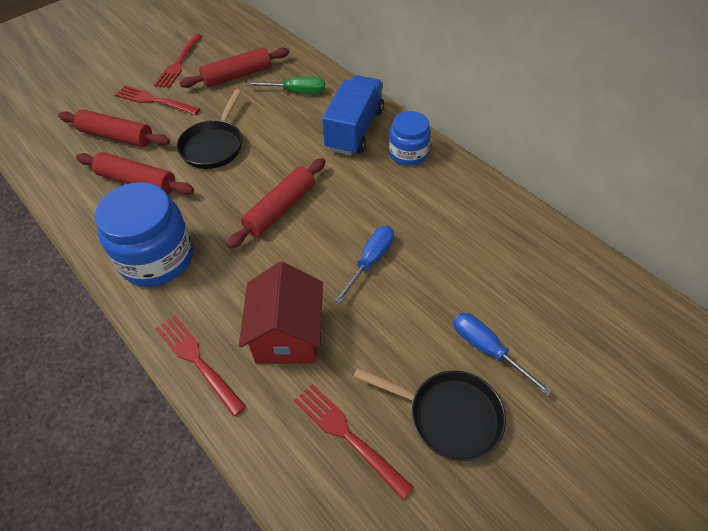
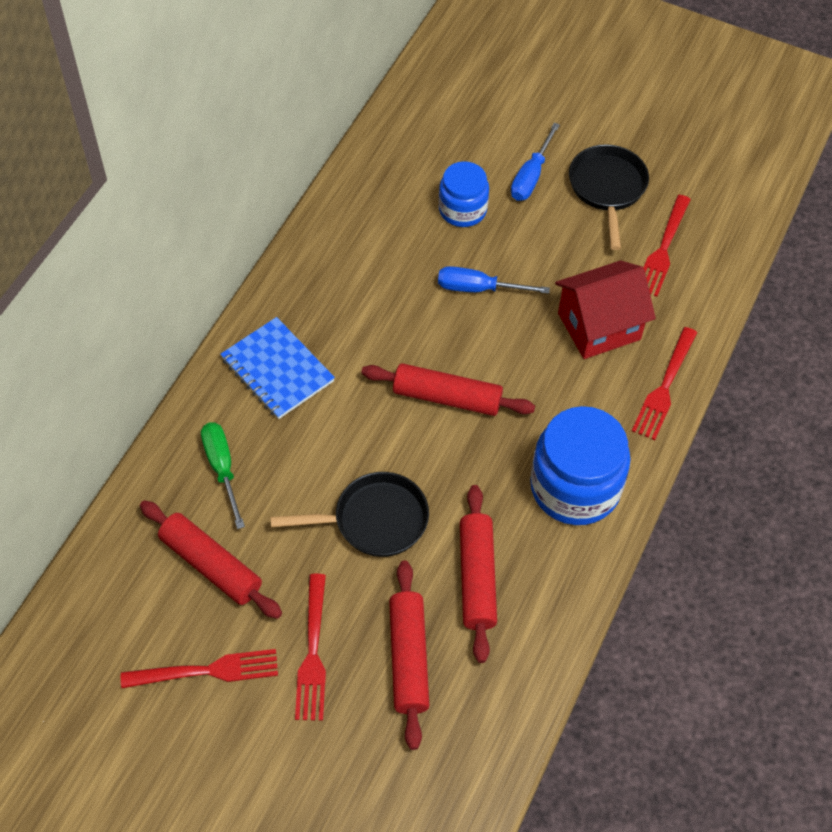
camera: 115 degrees left, 5 degrees up
(355, 130) = (277, 370): blue truck -> blue notebook
(408, 153) = (299, 301): blue jar -> blue jar (462, 210)

